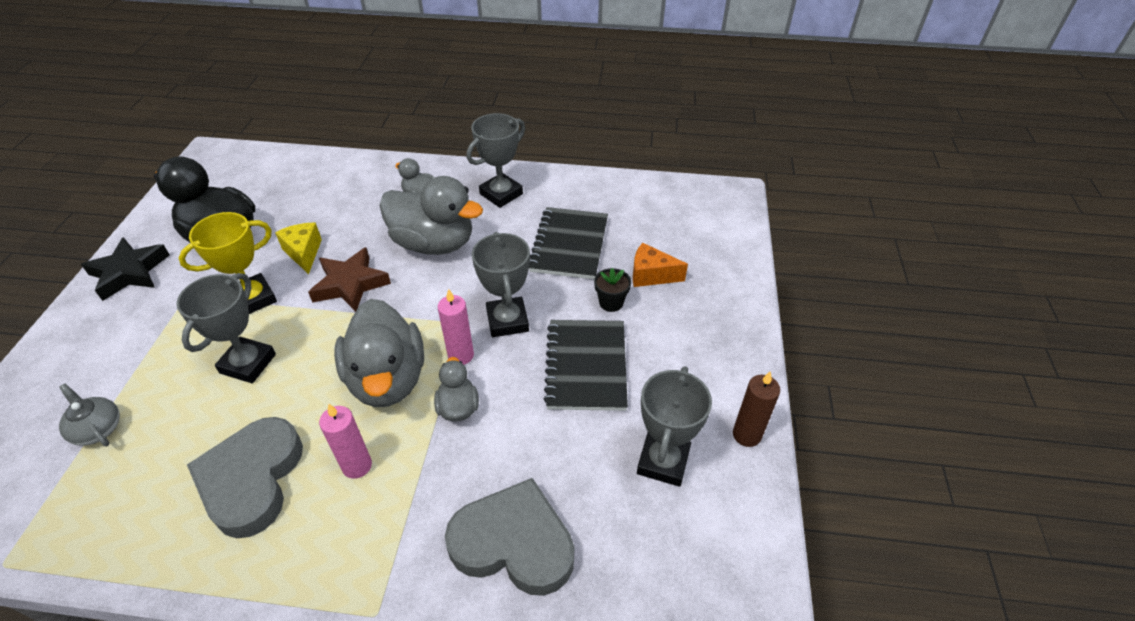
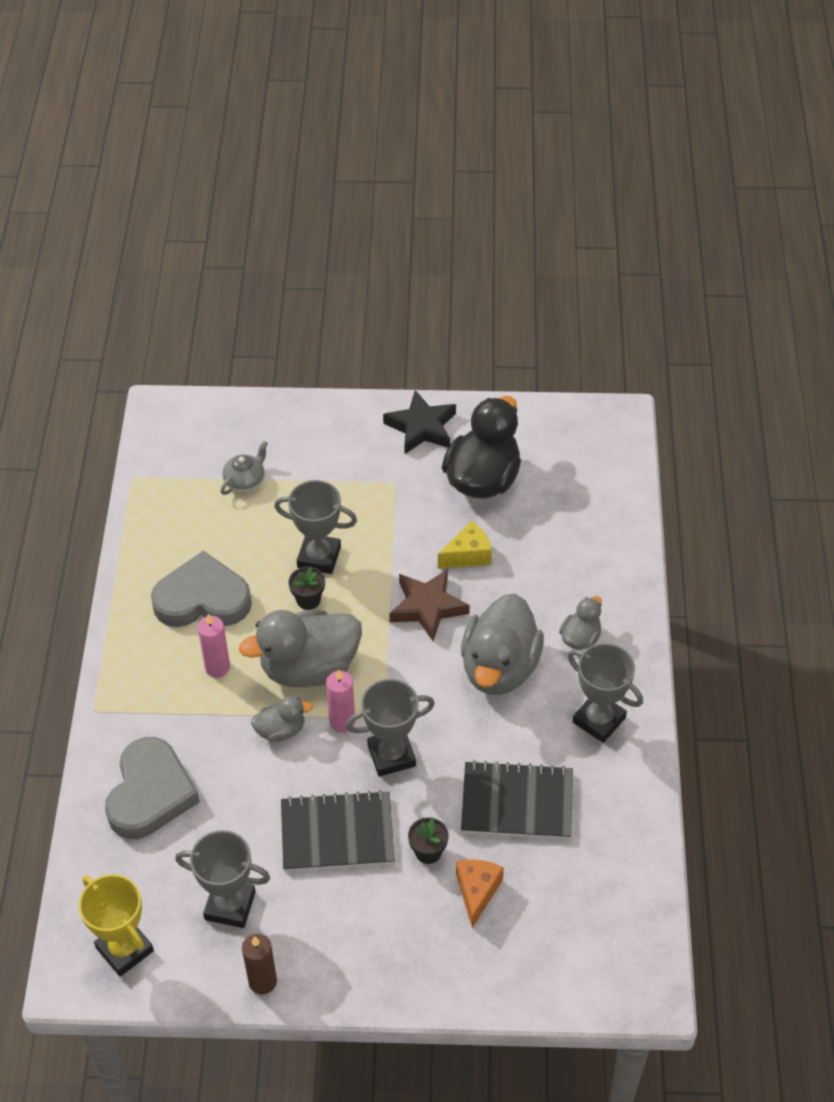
camera: 85 degrees right, 5 degrees up
(253, 299) = (398, 534): yellow trophy -> yellow trophy (124, 949)
(300, 375) = (308, 600): none -> black flower pot

